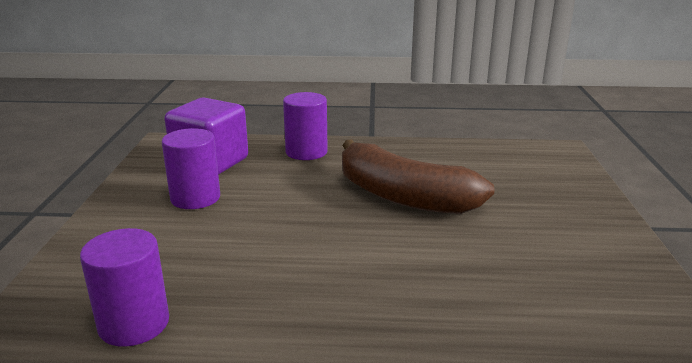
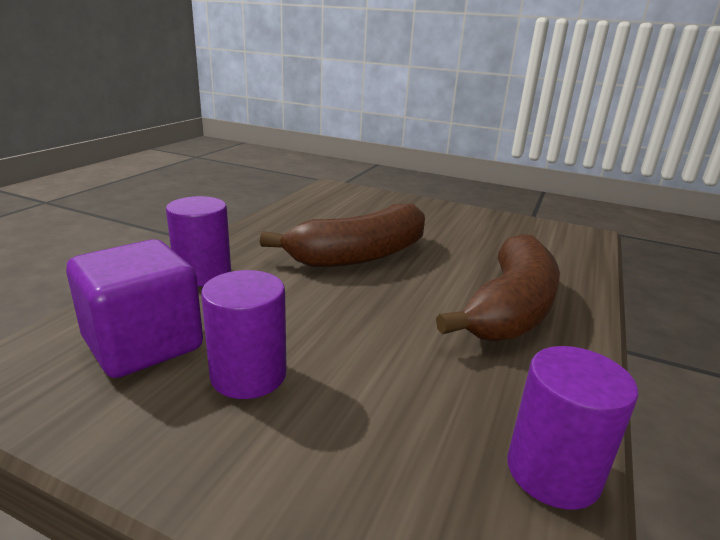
camera: 70 degrees left, 0 degrees up
(368, 288) = (510, 308): none -> brown banana

